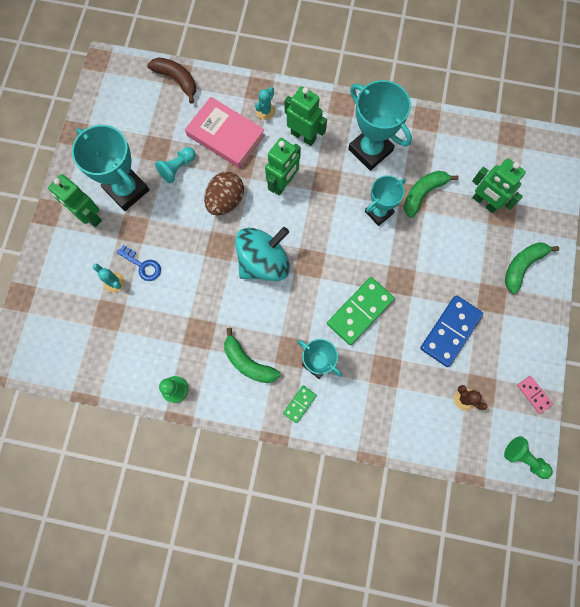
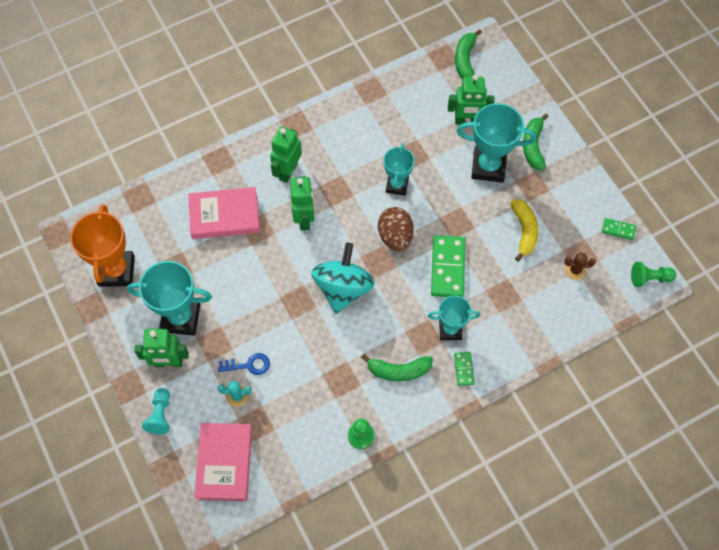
camera: 40 degrees left, 10 degrees down
(61, 325) = (224, 463): none -> pink book
(113, 118) = (116, 271): none -> orange trophy
(177, 80) = (143, 202): brown banana -> none
(177, 168) = (208, 269): turquoise pawn -> turquoise pawn (160, 415)
(225, 201) = (271, 265): brown egg -> brown egg (395, 237)
(265, 111) = (239, 173): turquoise cactus -> none
(303, 136) = (288, 171): green robot -> green robot turned 60 degrees counterclockwise
(370, 150) = (349, 144): turquoise trophy -> turquoise trophy (488, 167)
(423, 194) = (417, 147): green banana -> green banana (465, 60)
(450, 331) = (524, 231): blue domino -> yellow banana
(533, 394) = (618, 229): pink domino -> green domino

